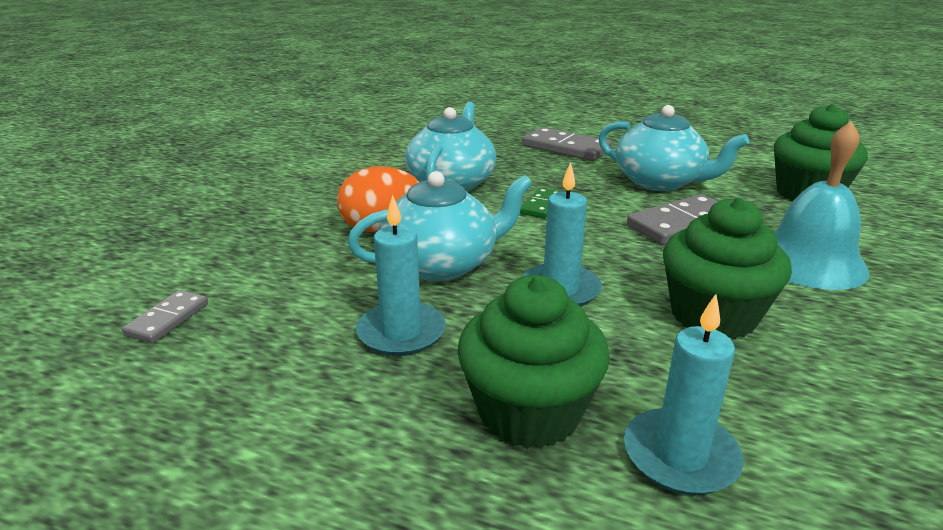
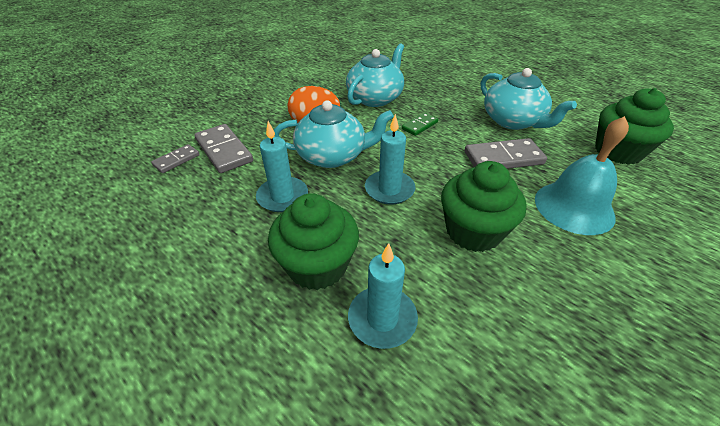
camera: 20 degrees right, 15 degrees up
(565, 148) = (466, 83): grey domino -> grey domino (224, 150)

